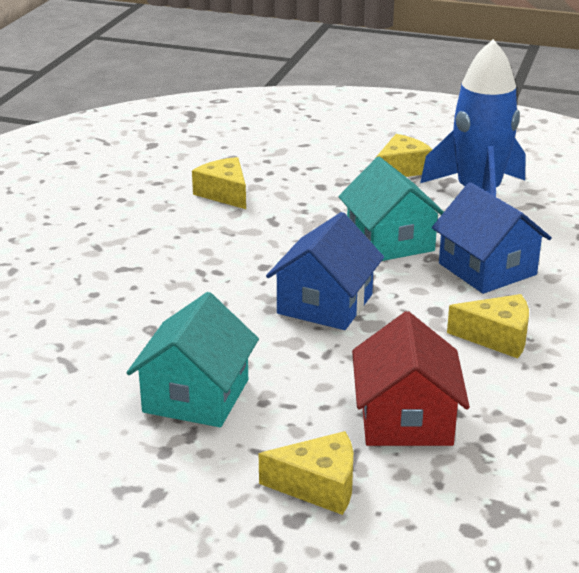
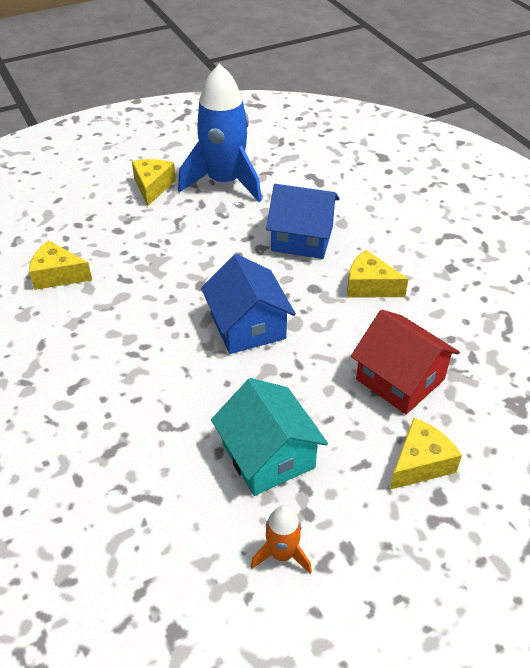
camera: 45 degrees left, 15 degrees up
(102, 461) = (282, 554): none -> orange rocket
(390, 241) = (221, 251): turquoise house -> none
(497, 337) = (369, 286): yellow cheese -> yellow cheese turned 120 degrees counterclockwise

